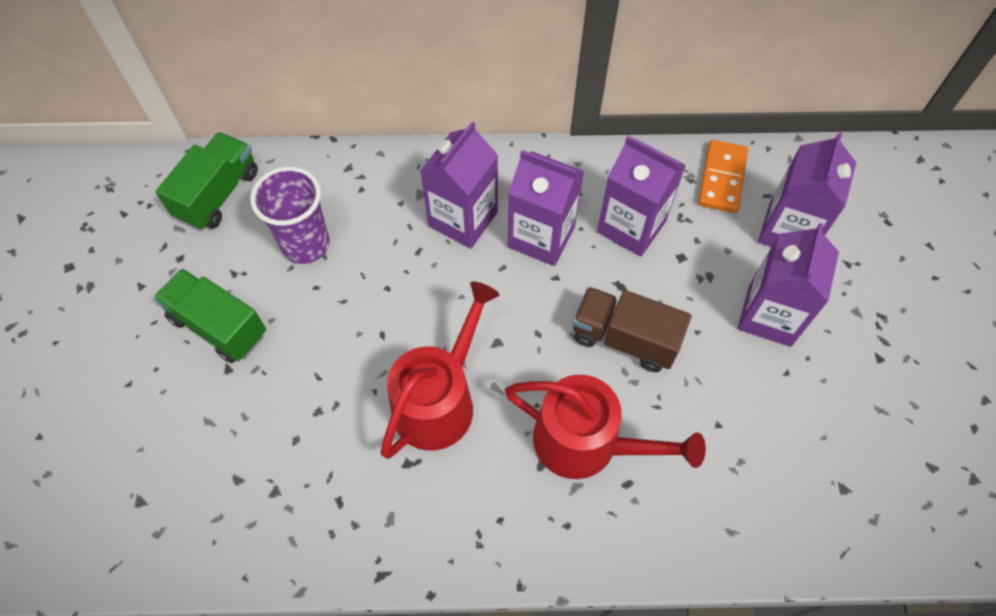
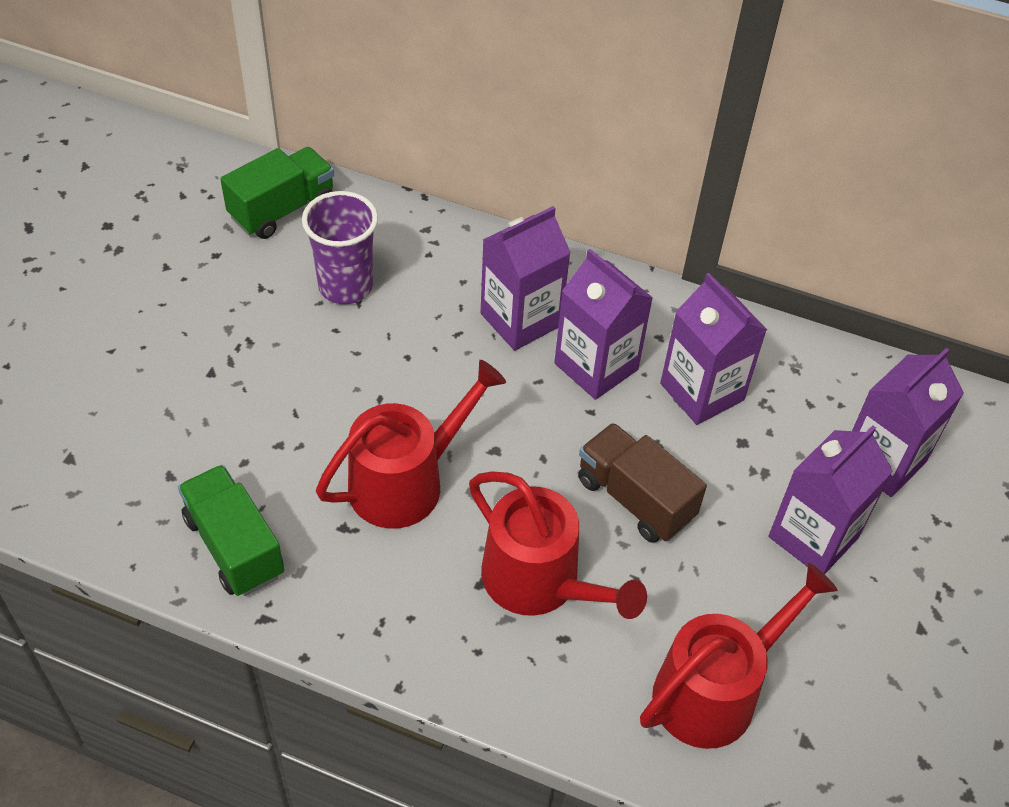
camera: 20 degrees right, 10 degrees down
(218, 326) = (222, 330): green truck -> green truck (234, 546)
(722, 178) = (832, 380): orange domino -> none
(760, 477) = (714, 691): none -> red watering can

